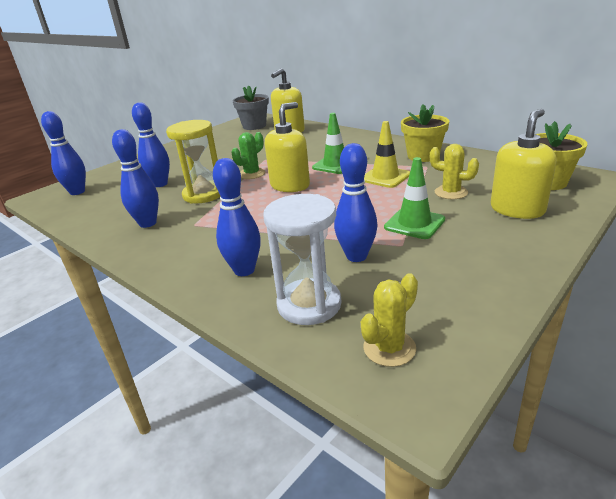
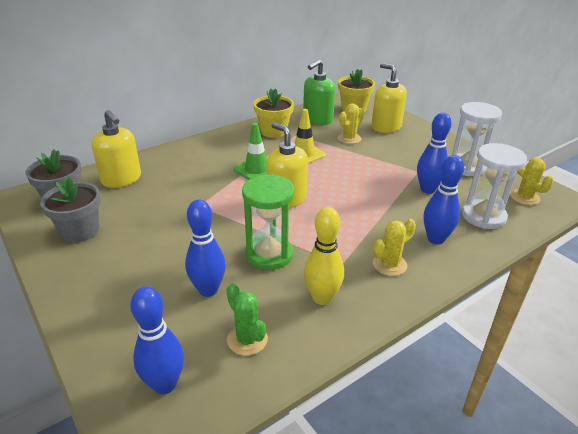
camera: 80 degrees left, 5 degrees up
(148, 223) = (322, 298): blue bowling pin -> yellow bowling pin
(194, 247) = (389, 264): none -> yellow cactus
(203, 194) = (269, 254): yellow hourglass -> green hourglass
(221, 138) = (80, 231): none -> grey flower pot
(252, 174) = (236, 218): green cactus -> green cactus (247, 339)
(414, 223) = (389, 161): green traffic cone -> none
(451, 284) = (466, 167): none -> white hourglass
(482, 169) = (317, 119): none -> green soap dispenser

